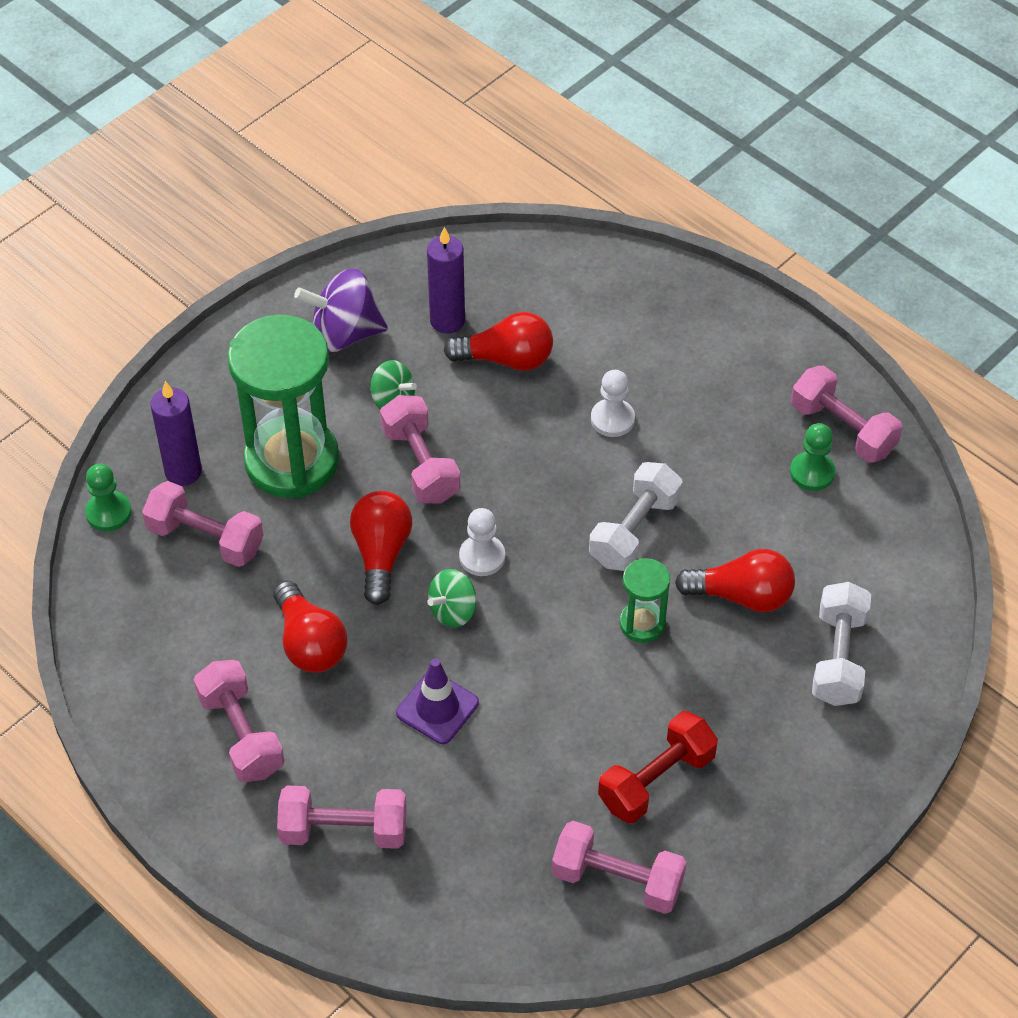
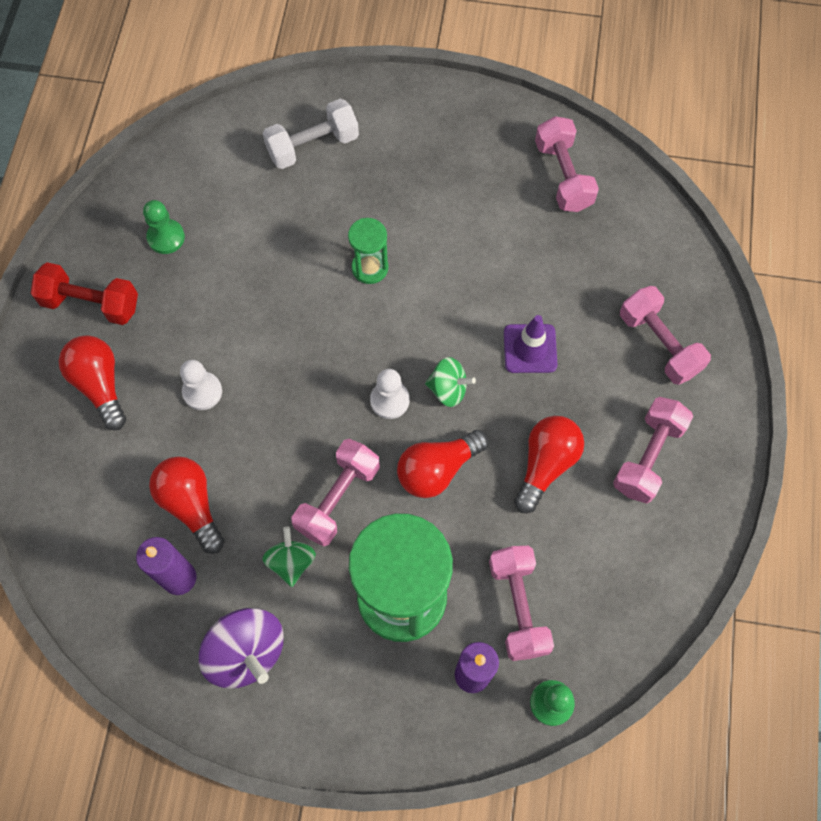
camera: 125 degrees left, 15 degrees up
(634, 531) = (296, 317): white dumbbell -> none
(656, 780) = (480, 194): red dumbbell -> red dumbbell (91, 303)
(742, 595) = (303, 223): red light bulb -> red light bulb (100, 385)
(843, 429) = (112, 239): pink dumbbell -> none

